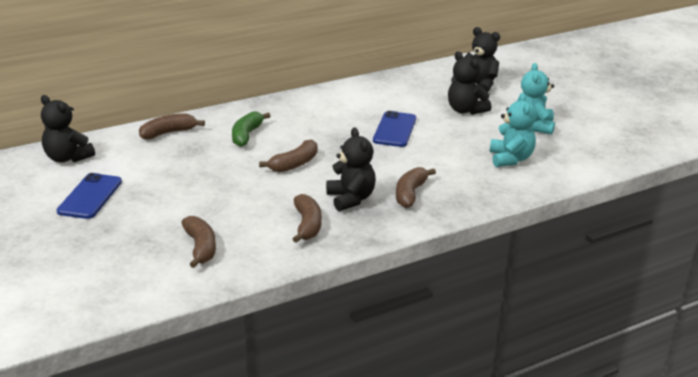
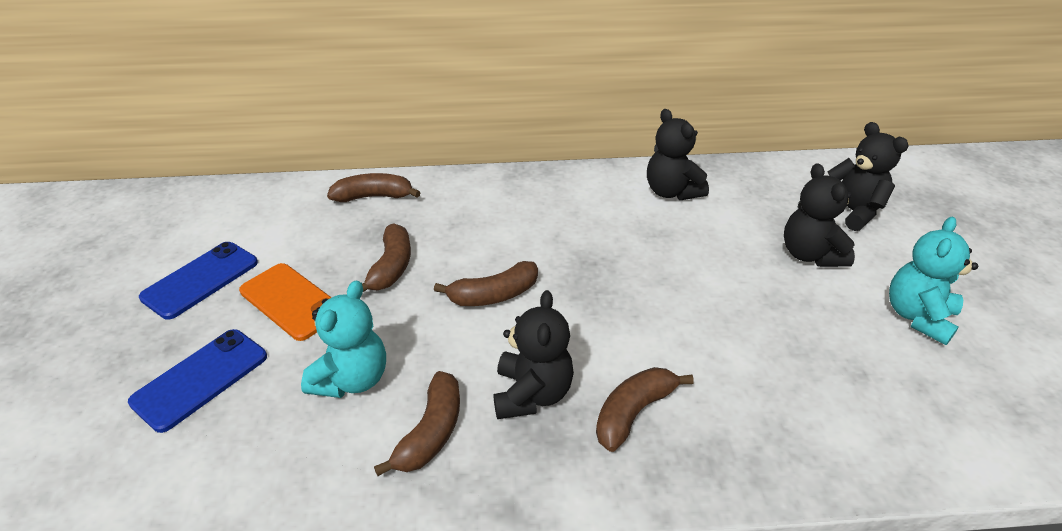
camera: 25 degrees right, 10 degrees up
(67, 158) = (231, 208): black teddy bear -> black teddy bear (671, 192)
(166, 193) = (291, 301): none -> orange phone
(200, 247) = (251, 428): brown banana -> brown banana (391, 267)
(246, 135) = (465, 224): green banana -> none
(394, 130) = (678, 266): blue phone -> blue phone (200, 379)
(510, 159) = (847, 382): turquoise teddy bear -> turquoise teddy bear (352, 379)

